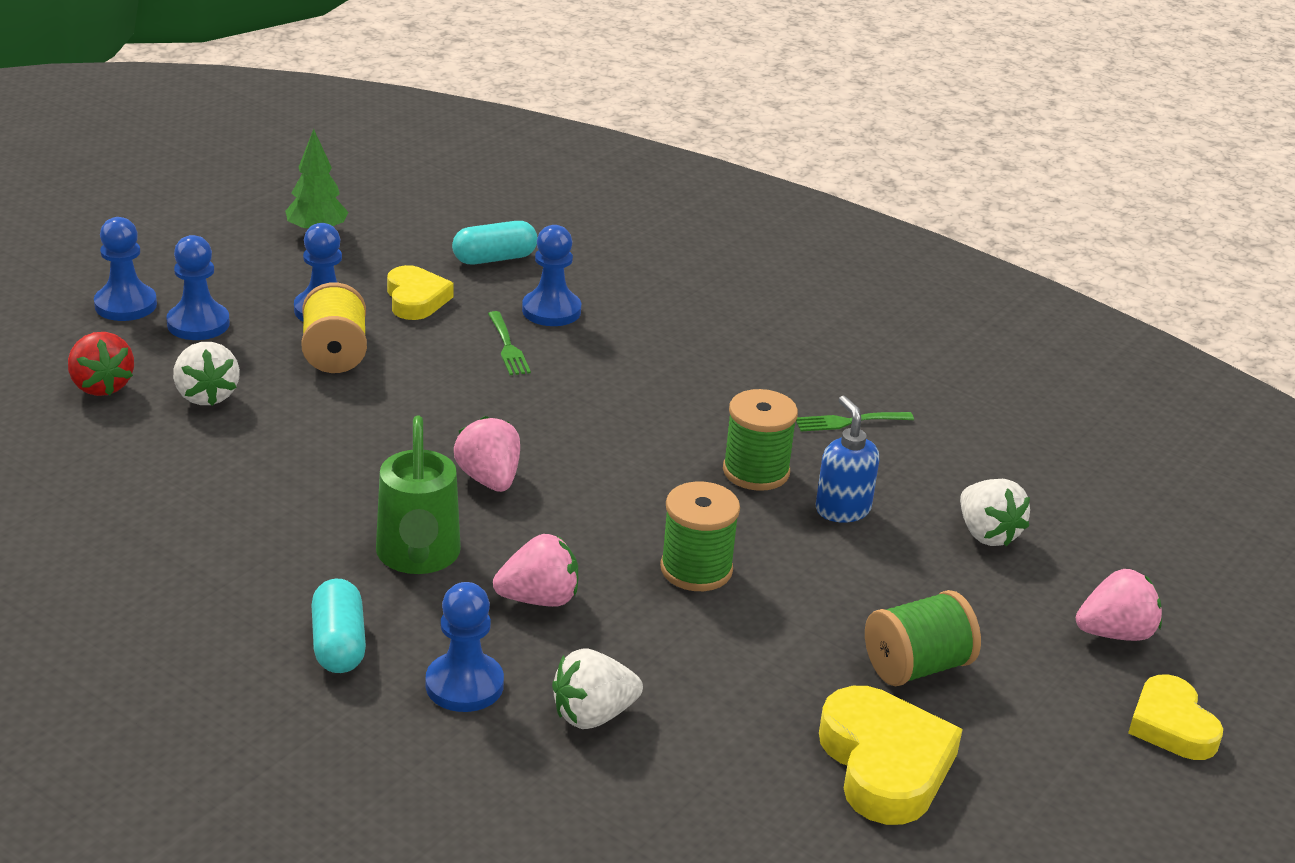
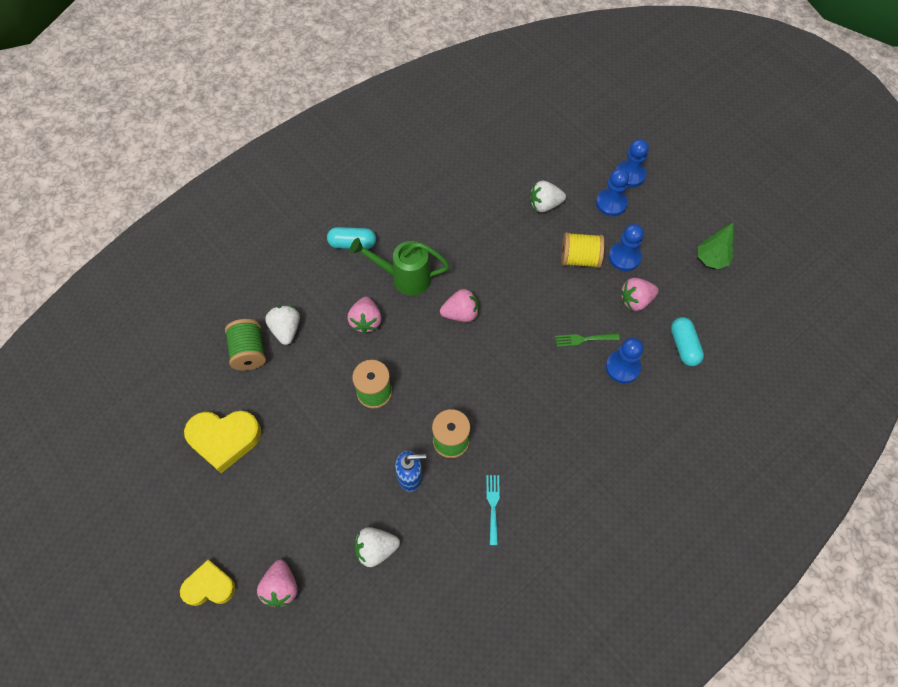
camera: 105 degrees right, 30 degrees up
(101, 386) = (556, 166): red strawberry -> none
(416, 299) = (636, 301): yellow heart -> pink strawberry
(464, 685) = (316, 285): blue pawn -> none
(848, 422) = (493, 506): green fork -> turquoise fork
(916, 667) = (282, 474): green spool -> green spool (249, 352)

